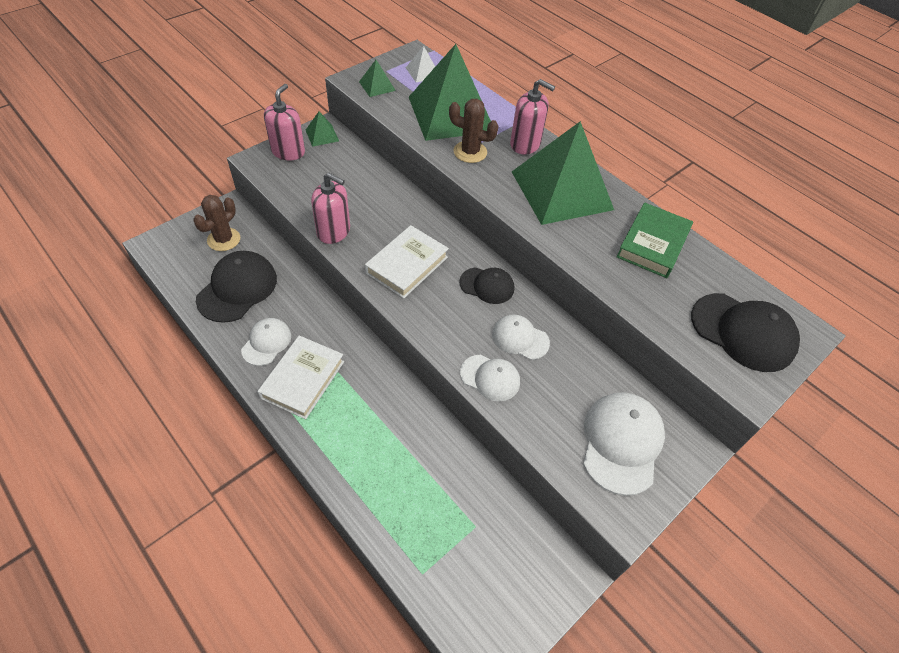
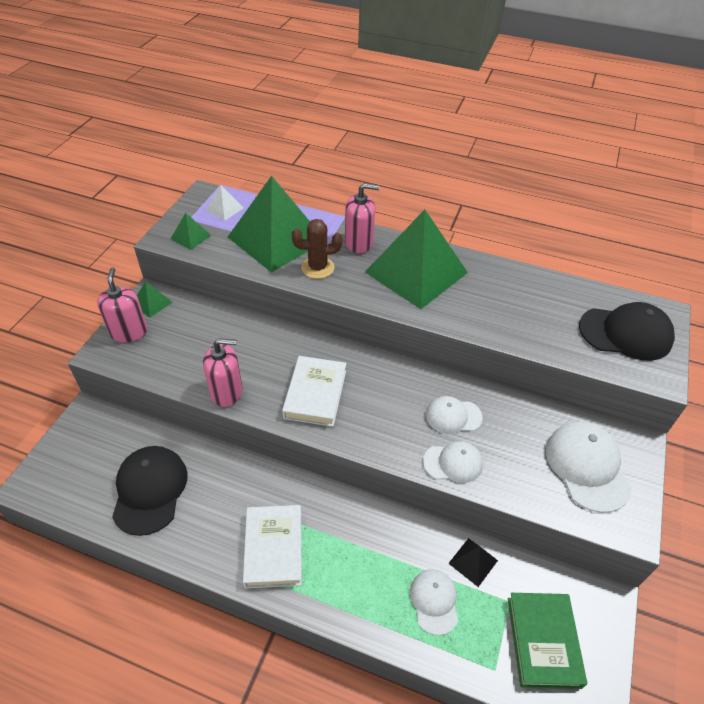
camera: 25 degrees left, 5 degrees down
(224, 239) = (102, 447): brown cactus -> none
(266, 342) = (215, 530): white cap -> white cap (434, 601)
(465, 476) = (473, 562): none -> black pyramid
(487, 285) = (395, 382): black cap -> none
(652, 244) = (515, 289): green book -> green book (543, 641)

